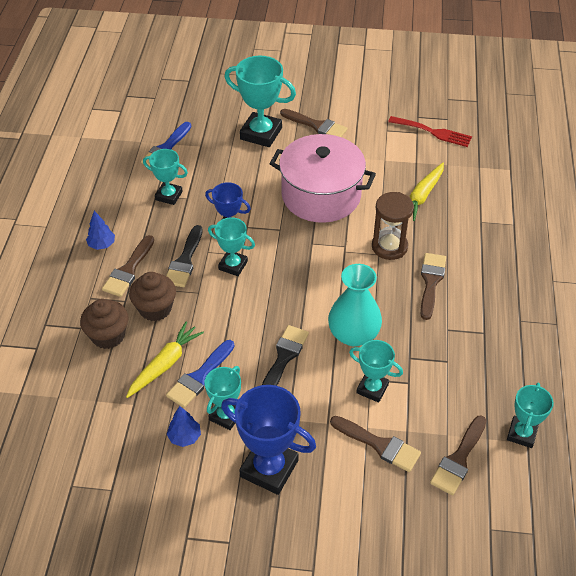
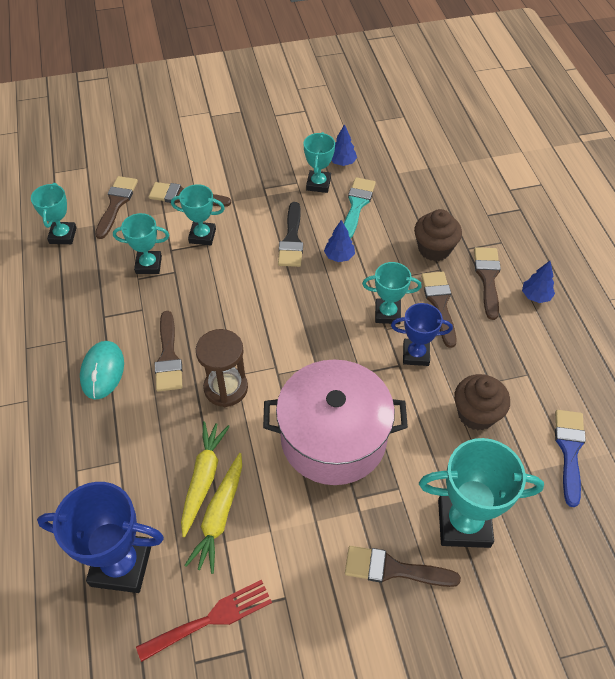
camera: 160 degrees right, 5 degrees up
(108, 336) = (458, 215): brown cupcake -> brown cupcake (476, 414)
(165, 364) = (392, 207): yellow carrot -> yellow carrot (219, 516)
(169, 196) = (513, 378): turquoise trophy -> turquoise trophy (148, 265)
(185, 261) = (439, 304): black brush -> brown brush
(199, 377) = (357, 205): blue brush -> turquoise brush
(247, 327) = (339, 256): none -> blue tree
(269, 468) = (266, 160): blue trophy -> blue trophy (121, 565)
(353, 334) = (235, 278): turquoise vase -> none
(433, 132) = (211, 618): red fork -> red fork turned 150 degrees clockwise
(488, 285) = (102, 371): none -> turquoise mouse

